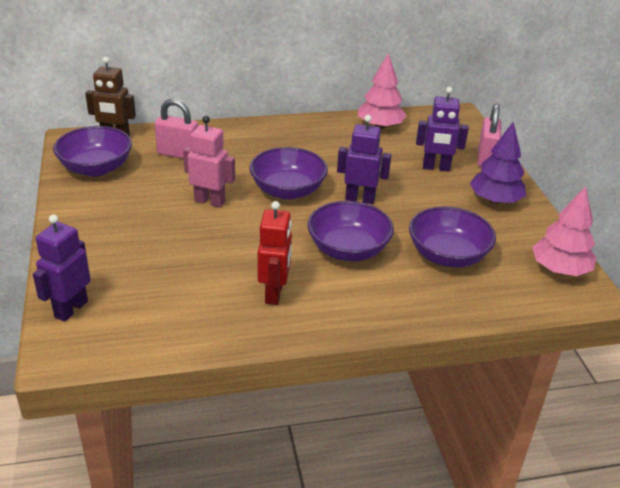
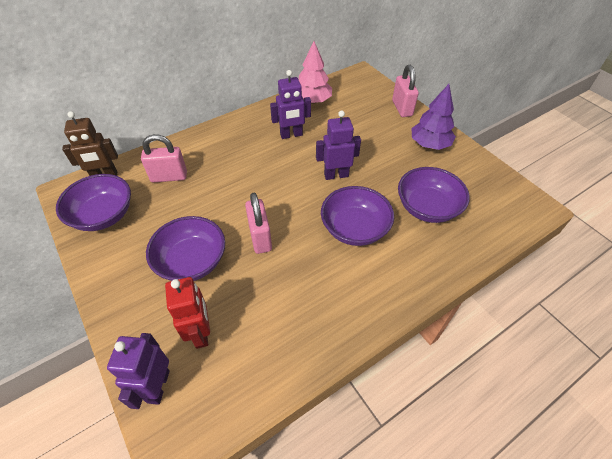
camera: 20 degrees left, 15 degrees up
(210, 201) = (221, 218): pink robot -> none
(240, 228) = (260, 237): none -> pink padlock
(274, 293) = (323, 295): red robot -> red robot (201, 333)
(288, 190) = (277, 185): purple bowl -> purple bowl (192, 261)
(436, 168) = (373, 127): purple robot -> purple robot (291, 135)
(559, 269) = (506, 193): pink tree -> none

